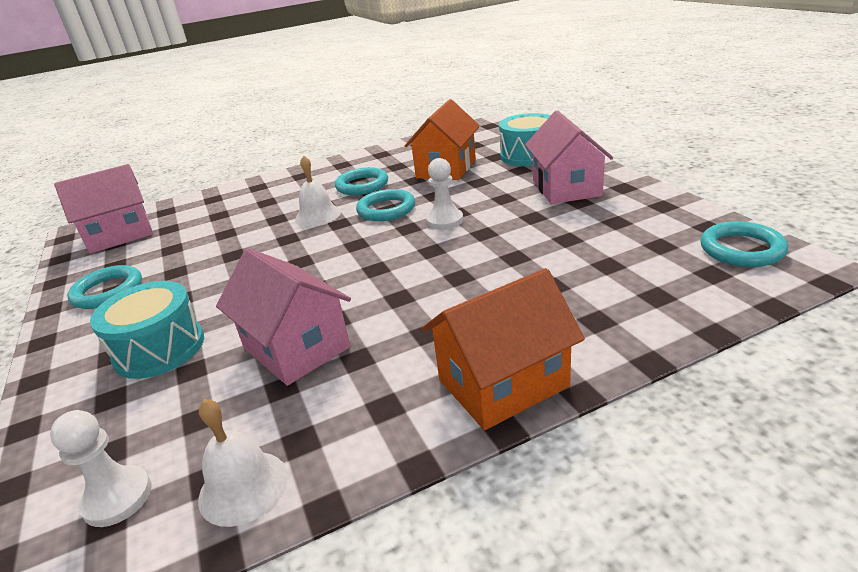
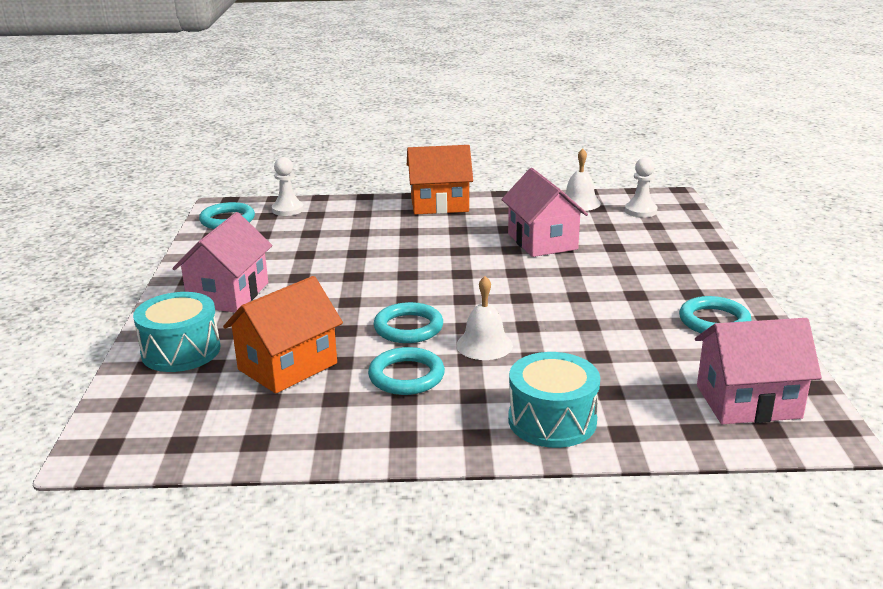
camera: 160 degrees left, 5 degrees down
(159, 349) = (641, 263): turquoise drum -> turquoise drum (552, 420)
(444, 220) = (369, 296): white pawn -> white pawn (287, 209)

